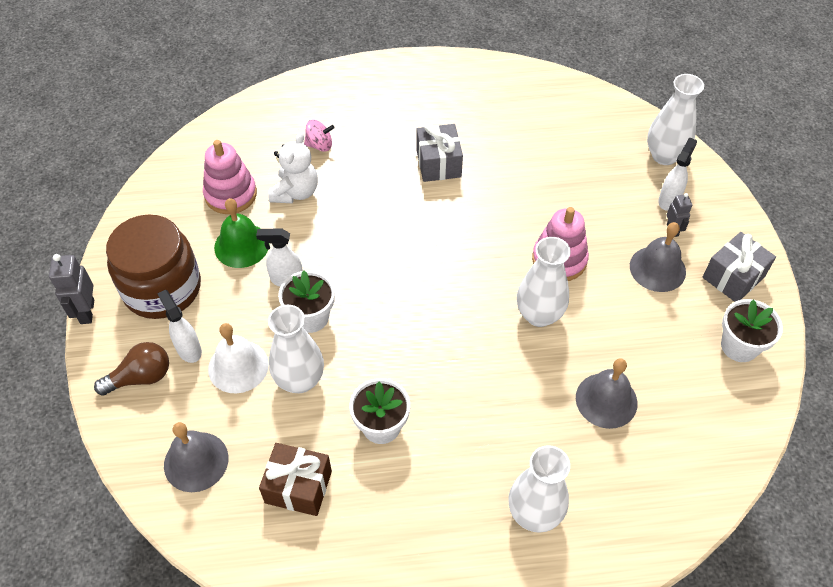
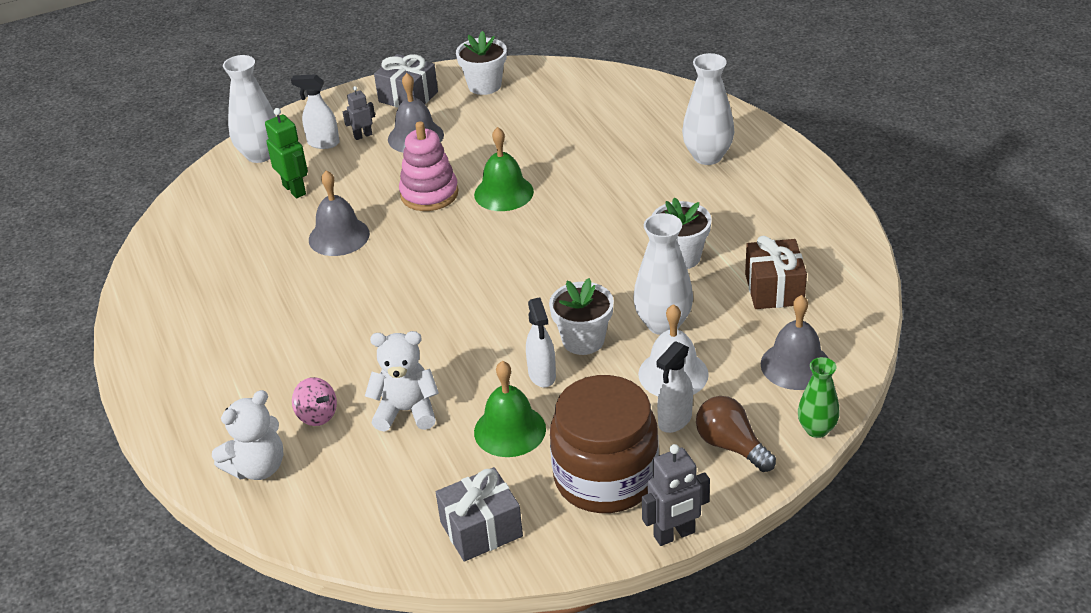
camera: 105 degrees left, 15 degrees down
(119, 445) = (816, 429): none -> green vase
(231, 194) = (432, 470): pink stacking toy -> none
(288, 110) = (257, 467): none -> white teddy bear
(320, 145) = (317, 415): pink spinning top -> pink spinning top turned 150 degrees clockwise
(438, 163) = (319, 305): grey gift -> grey gift (481, 529)
(539, 315) = (503, 193): white vase -> green bell
(601, 171) = (294, 189): none -> green robot
(606, 400) = (577, 140): grey bell -> grey bell (339, 236)

